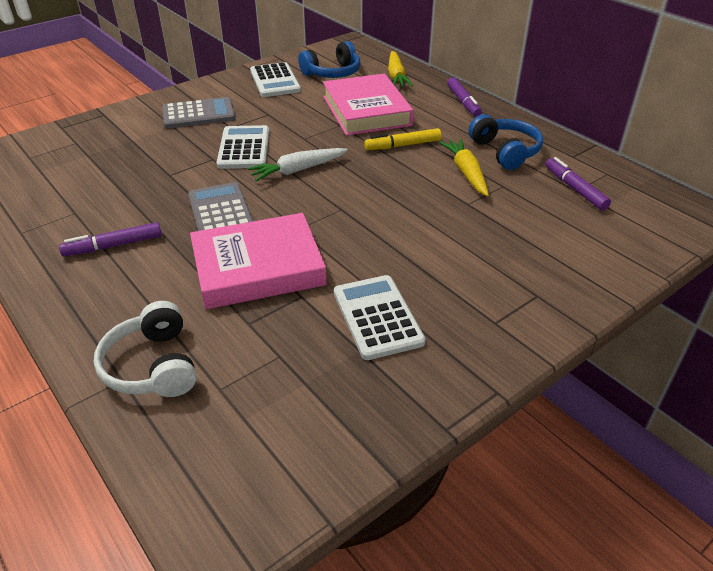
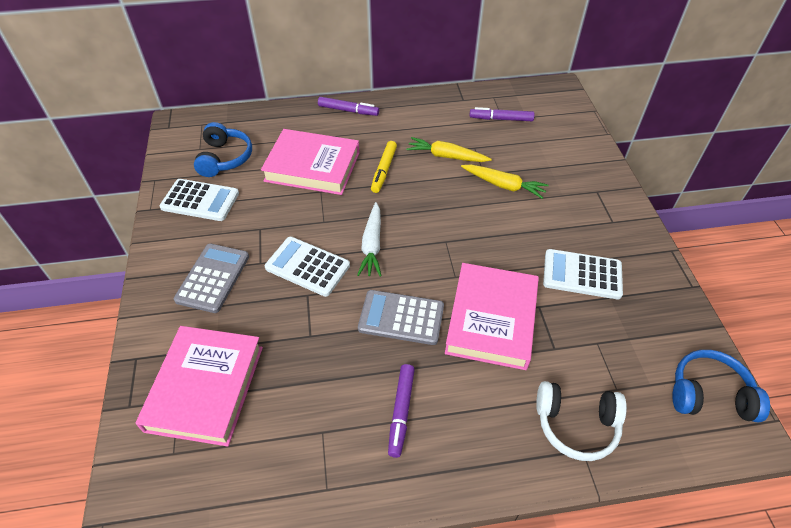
camera: 60 degrees left, 10 degrees up
(91, 148) = (205, 388): none -> pink book
(396, 76) = (271, 125): yellow carrot -> yellow carrot (504, 185)
(505, 151) = (434, 125): blue headphones -> blue headphones (709, 394)

